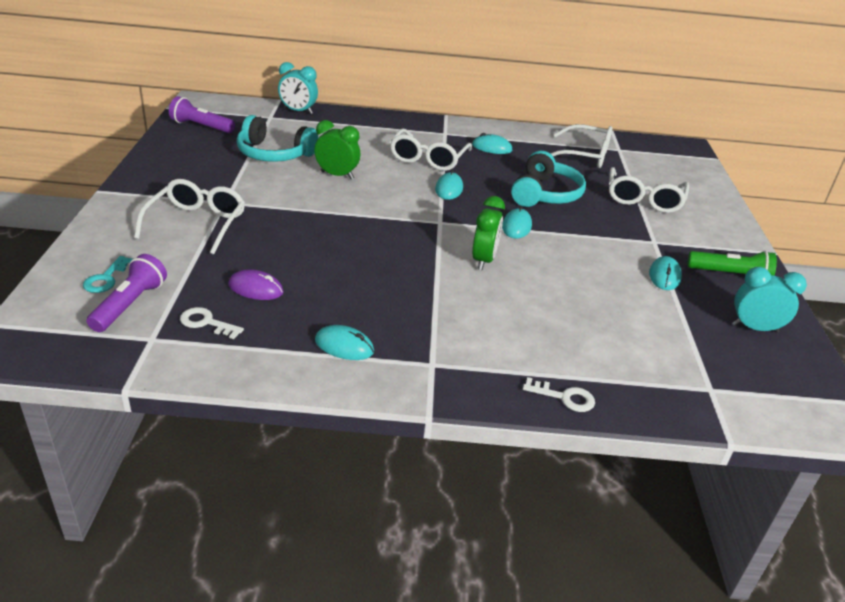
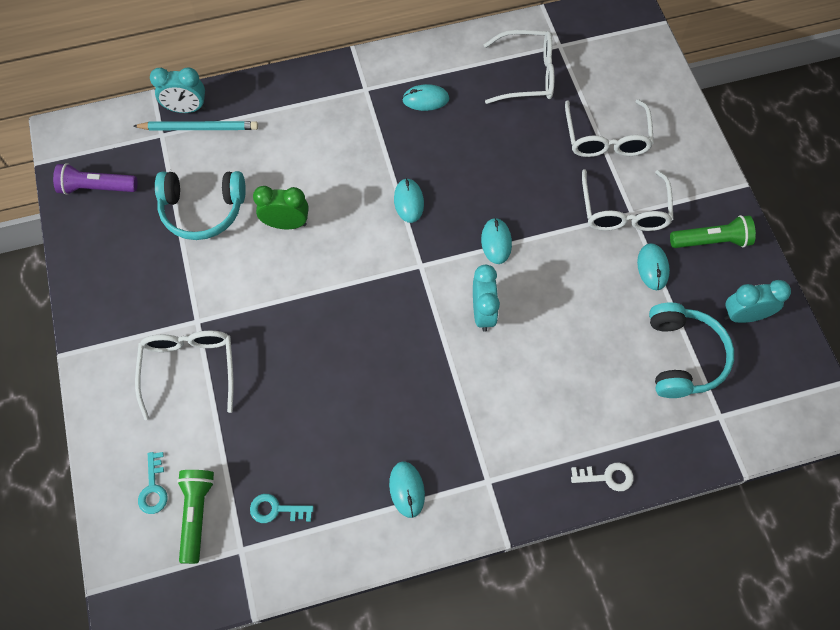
camera: 15 degrees left, 30 degrees up
(130, 305) = (196, 514): purple flashlight -> green flashlight
(207, 323) = (276, 509): white key -> turquoise key
(256, 288) = (295, 444): purple mouse -> none
(301, 120) = (199, 128): none -> turquoise pencil
(344, 346) = (407, 489): turquoise mouse -> turquoise mouse turned 75 degrees clockwise
(428, 159) = (367, 151): white glasses -> white glasses (624, 211)
(484, 260) = (483, 312): green clock -> turquoise clock
(545, 194) = (507, 170): turquoise headphones -> turquoise headphones (683, 356)

